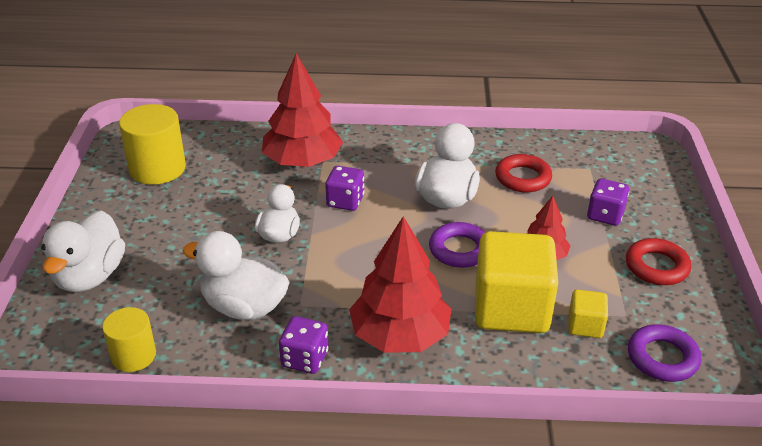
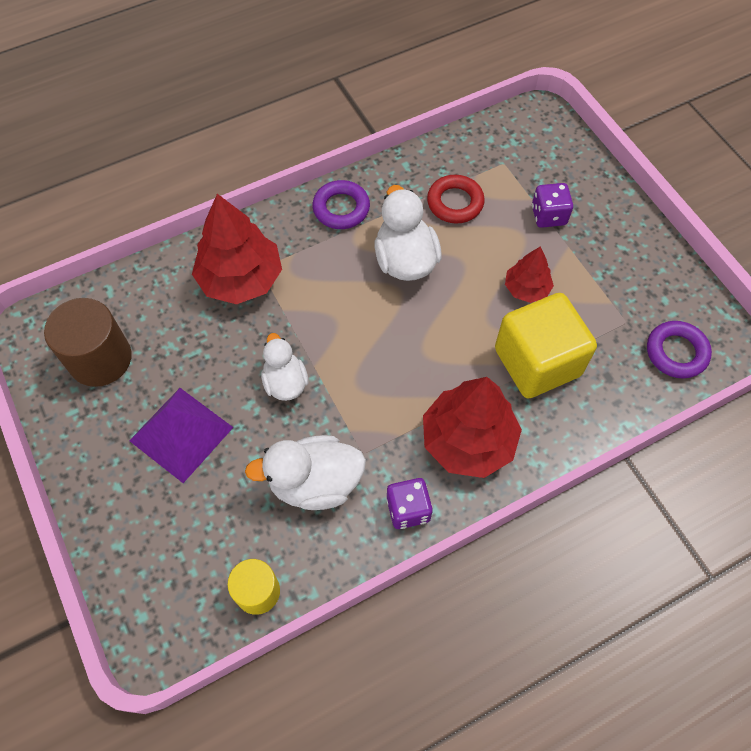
camera: 30 degrees left, 25 degrees up
(90, 276) = (142, 528): white duck -> none
(157, 168) = (100, 359): yellow cylinder -> brown cylinder
(171, 233) = (181, 434): none -> purple pyramid
(345, 201) = (317, 310): purple dice -> none
(459, 250) = (455, 317): purple ring -> purple ring (341, 208)
(585, 326) = (603, 350): yellow cube -> none
(656, 266) = (620, 255): red ring -> none

